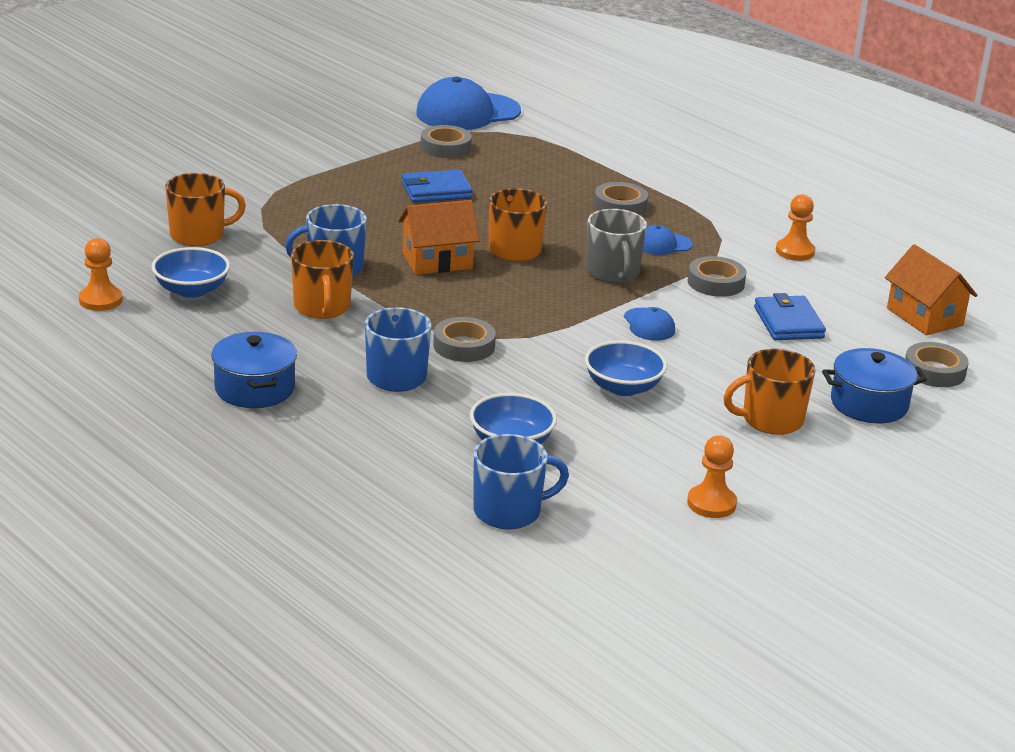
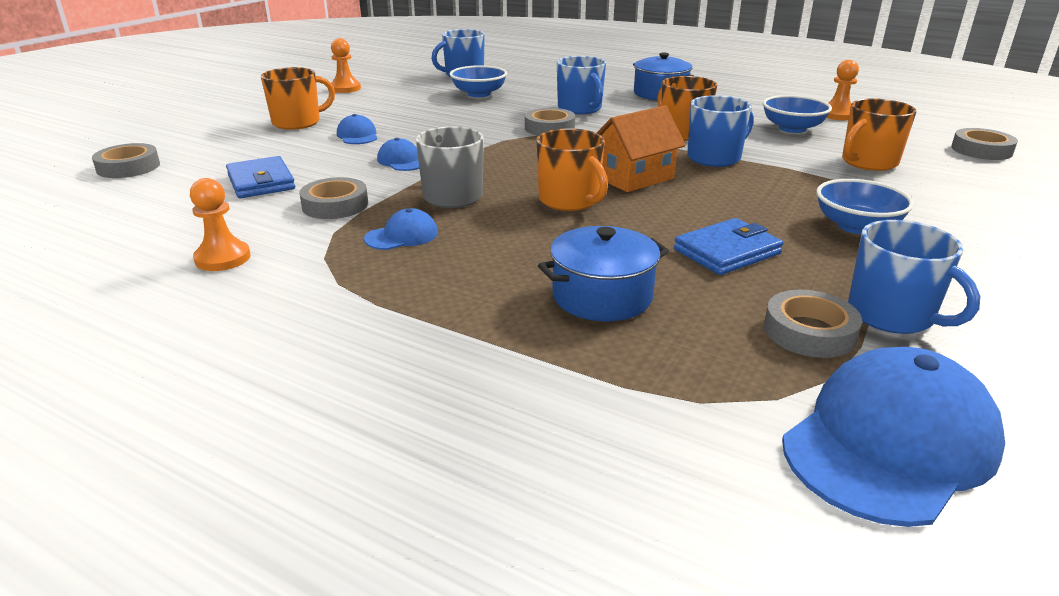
camera: 165 degrees right, 0 degrees up
(388, 144) = (892, 315): none -> blue mug
(620, 206) = (474, 279): grey tape -> grey tape (981, 150)
(623, 387) = (414, 124): blue bowl -> blue bowl (856, 226)
(694, 377) = (357, 135): none -> blue cap
(869, 404) = (210, 140): blue pot -> blue pot (602, 296)
(924, 317) = (95, 210): orange house -> none

